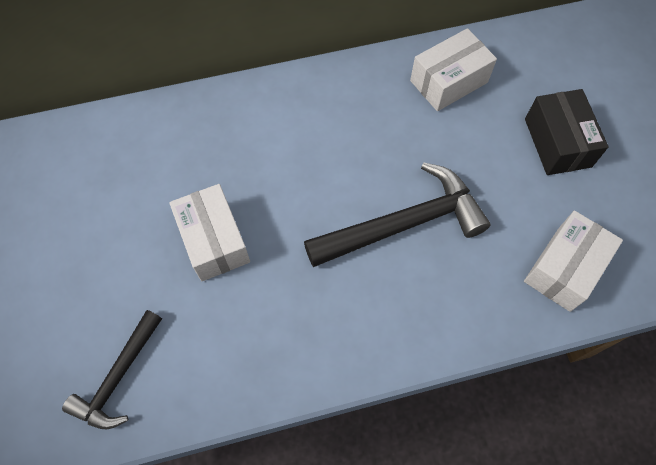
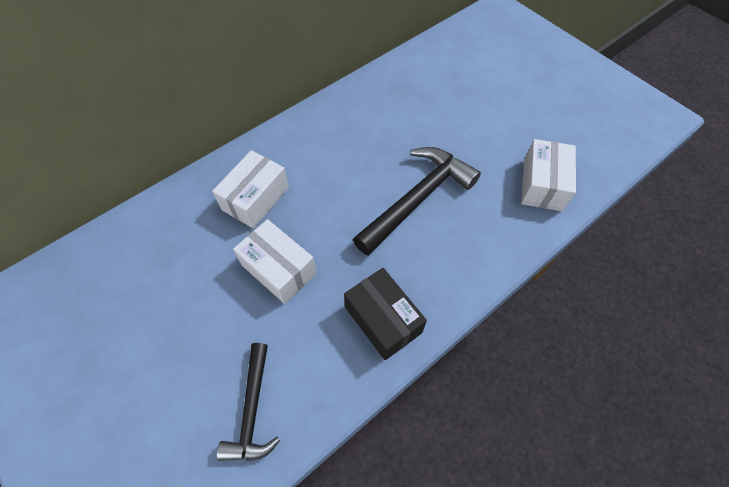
camera: 25 degrees left, 5 degrees down
(448, 81) = (396, 92): white box -> white box (255, 198)
(557, 143) = (491, 106): black box -> black box (383, 320)

